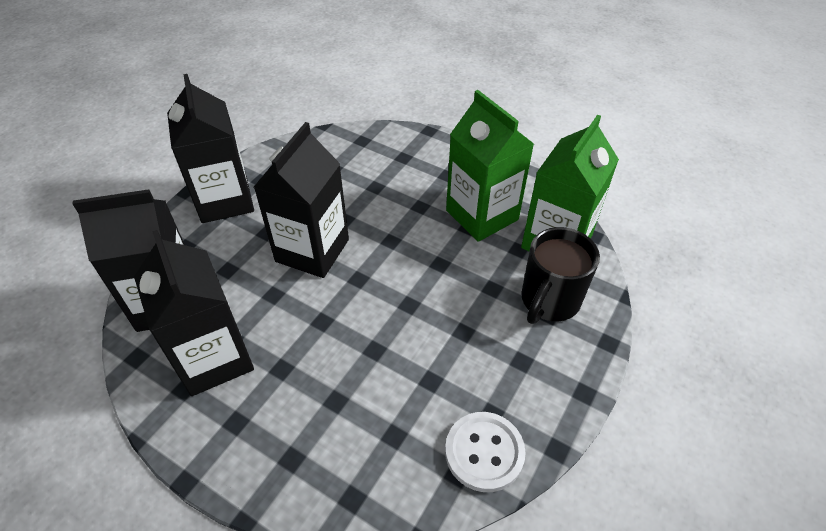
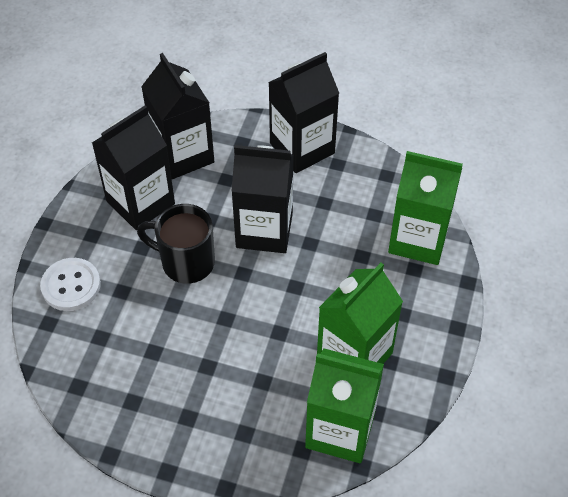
camera: 75 degrees right, 5 degrees up
(373, 147) = (418, 239): none -> green carton
(484, 452) = (98, 401): white button -> white button (71, 285)
(549, 301) = (261, 432): black mug -> black mug (186, 262)

